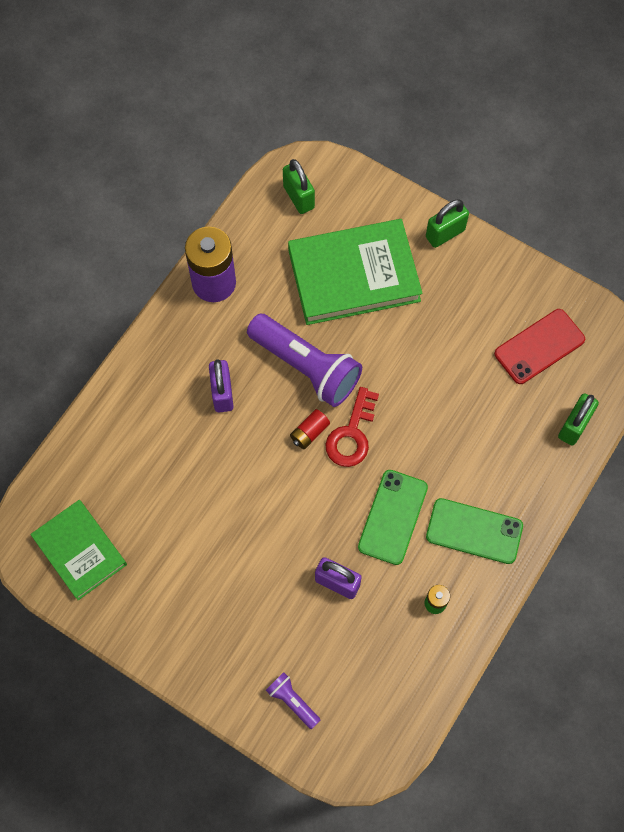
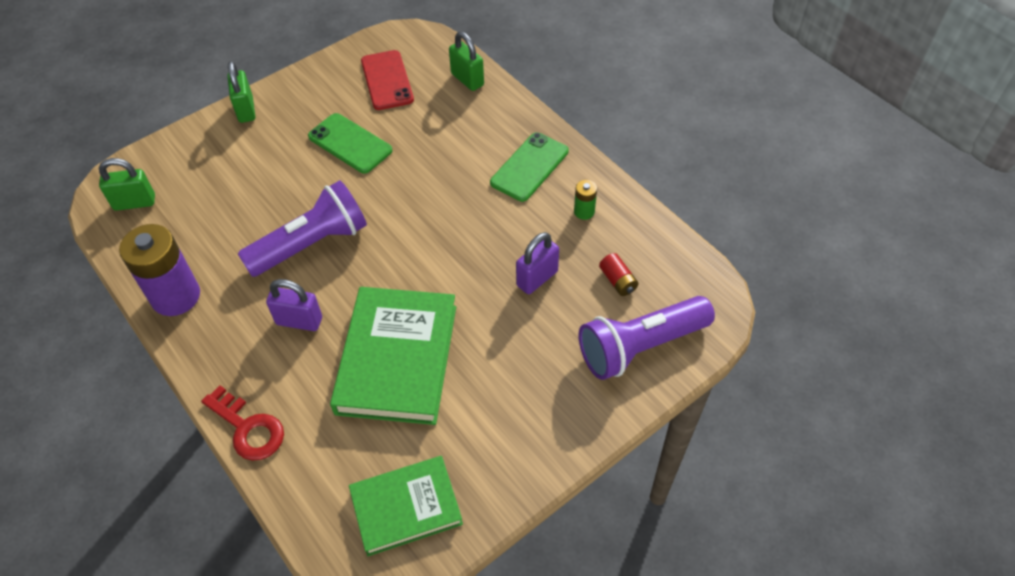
camera: 70 degrees left, 15 degrees down
(292, 701) = (640, 346): purple flashlight -> purple flashlight, size x2.16
(309, 432) = (379, 259): red battery -> red battery (618, 281)
(352, 434) = (398, 227): red key -> red key (248, 428)
(354, 275) = (243, 183): green book -> green book (397, 359)
(393, 517) = (491, 219): green phone -> green phone (350, 143)

